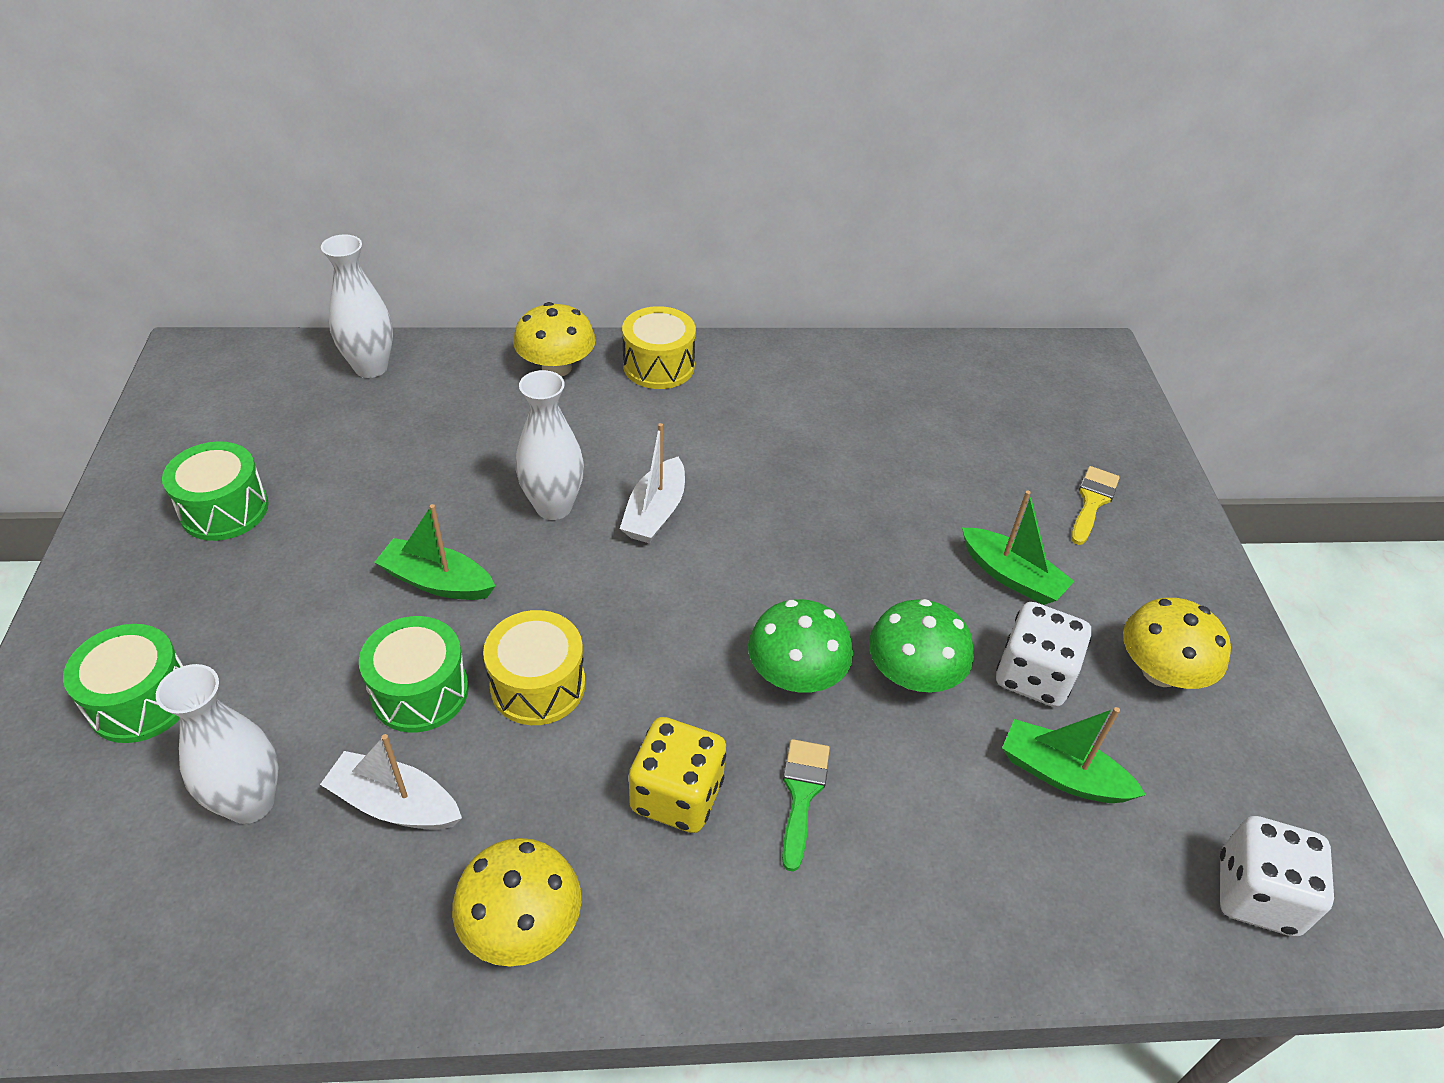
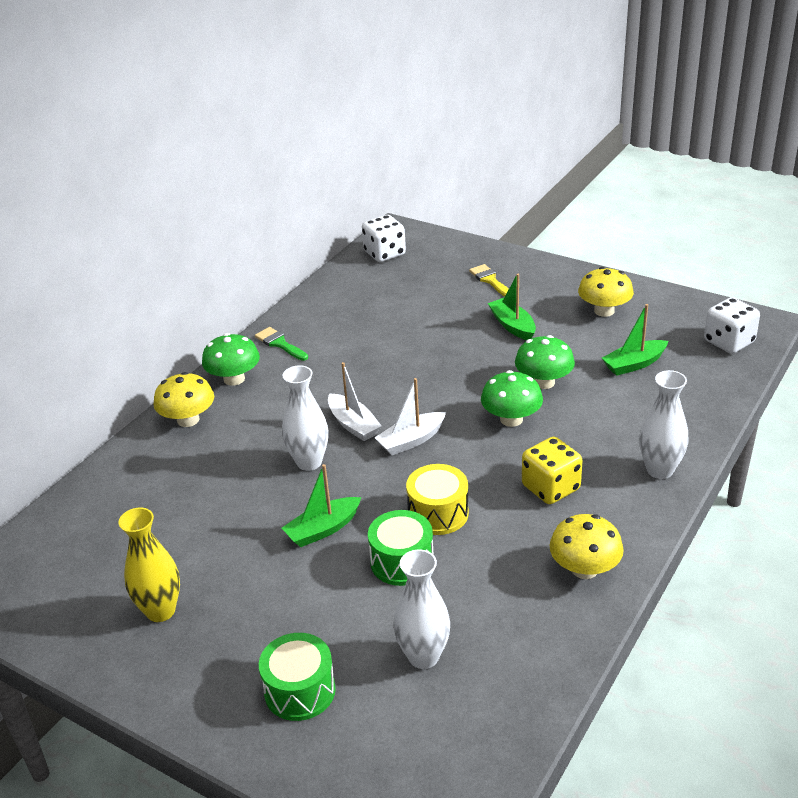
camera: 50 degrees left, 10 degrees down
(224, 510) = (160, 611): green drum -> yellow vase
(371, 367) = (92, 502): white vase -> white vase (659, 470)
(395, 804) = (473, 595): white boat -> white boat (411, 440)
(658, 366) = (234, 379): yellow drum -> green mushroom
(802, 794) = (583, 446): green brush -> green brush (280, 344)
(1011, 576) = (512, 326): green boat -> green boat turned 105 degrees counterclockwise
(1033, 676) = (575, 347): white dice -> white dice (384, 254)

